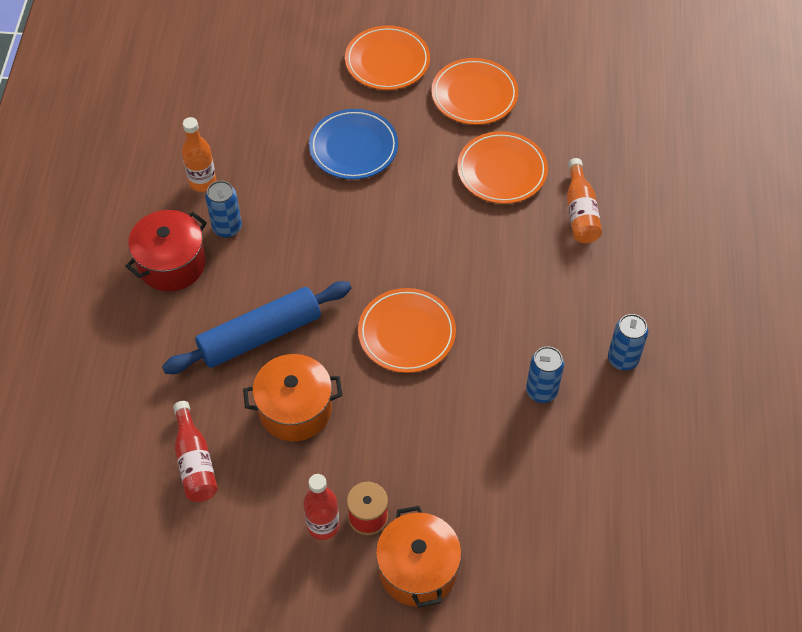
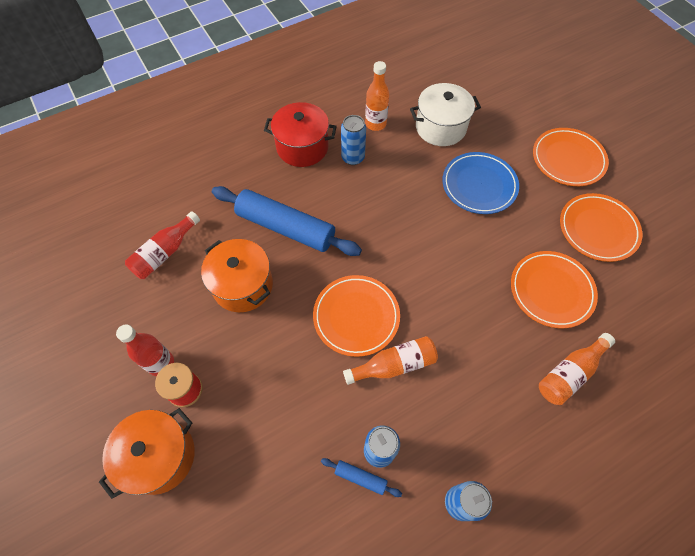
camera: 55 degrees right, 5 degrees up
(259, 131) = (440, 127): none -> white pot
(476, 332) = (394, 365): none -> orange bottle
(553, 418) = (360, 478): none -> blue rolling pin

